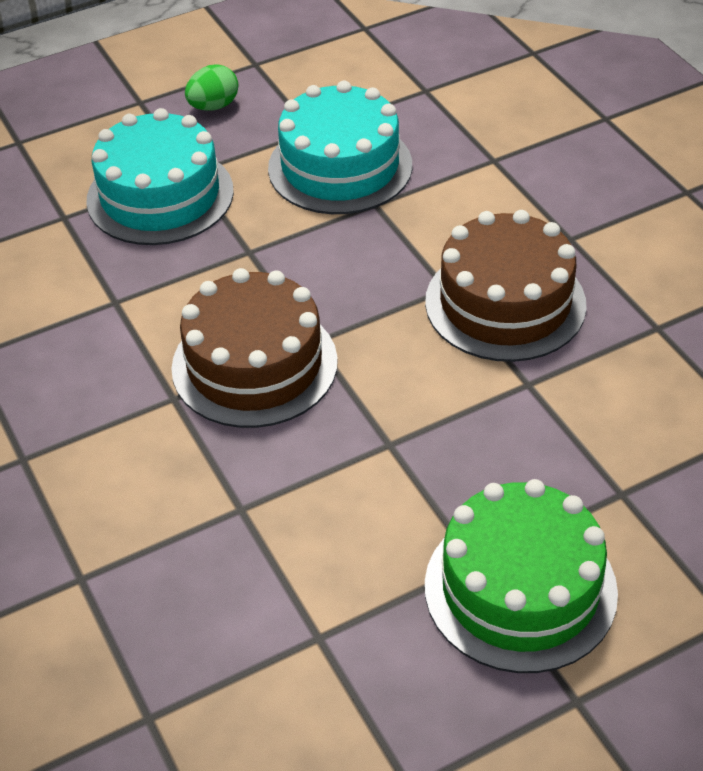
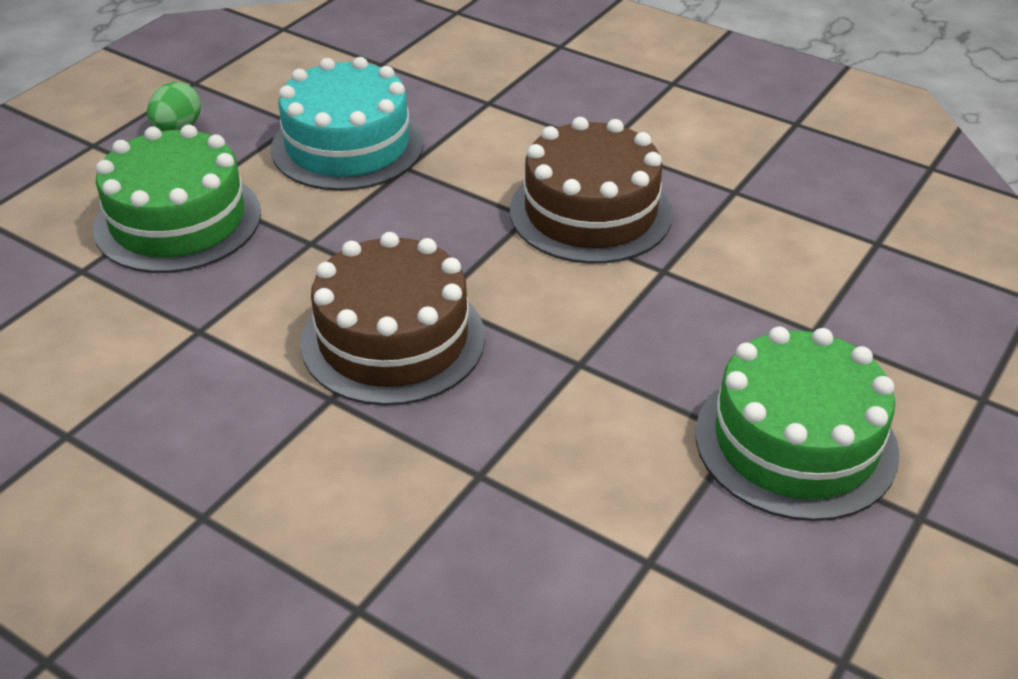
camera: 30 degrees left, 5 degrees down
(160, 195) = (178, 220): turquoise cake -> green cake

